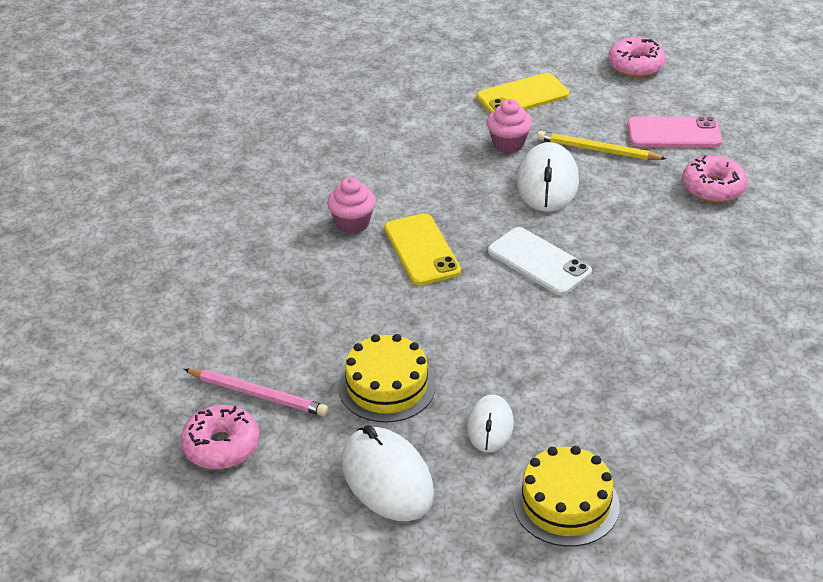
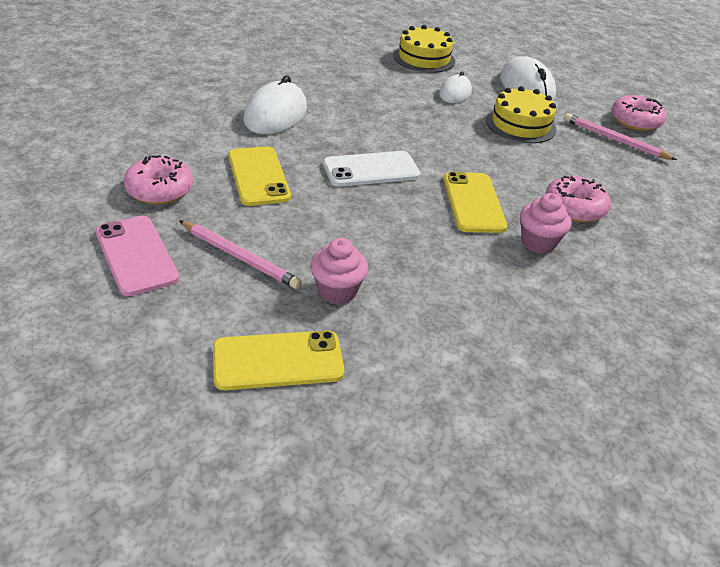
camera: 170 degrees left, 0 degrees up
(539, 262) = (371, 170): white phone -> white phone turned 75 degrees counterclockwise
(547, 183) = (320, 235): white mouse -> white mouse (275, 114)
(597, 150) = (239, 257): yellow pencil -> pink pencil
(635, 66) = (76, 373): pink donut -> pink donut (574, 208)
(641, 224) = (258, 176): none -> yellow phone
(673, 133) = (136, 255): pink phone -> pink phone turned 45 degrees clockwise

